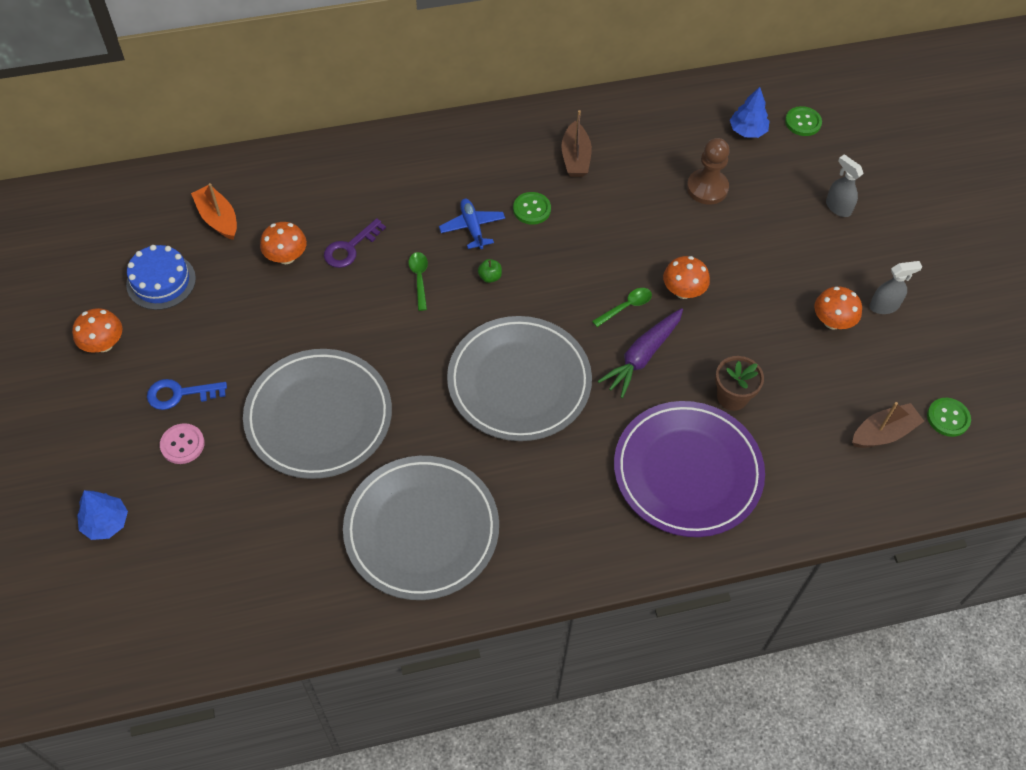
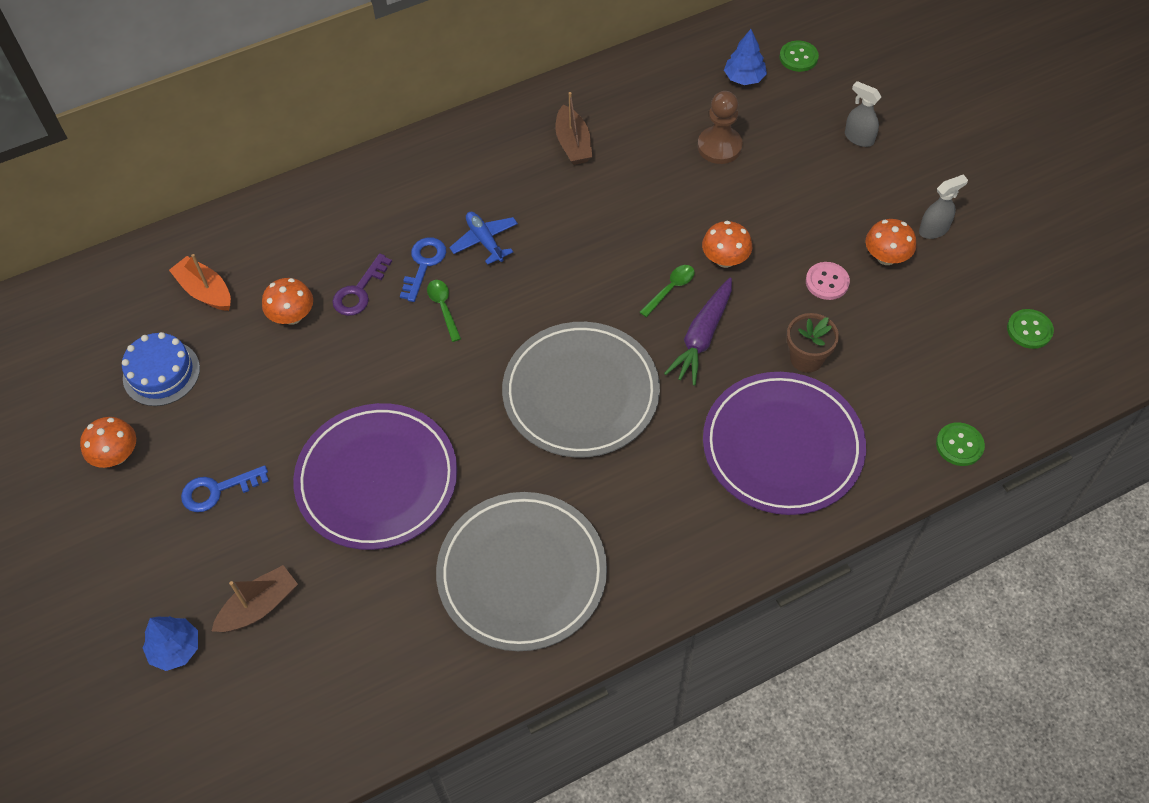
camera: 10 degrees left, 0 degrees up
(182, 444) = (236, 544): pink button -> pink button (827, 282)
(319, 417) = (377, 479): grey plate -> purple plate
(413, 236) = (424, 264): none -> blue key
(490, 277) = (518, 289): green apple -> none
(531, 209) = (542, 208): green button -> green button (959, 445)
(883, 433) = (969, 360): brown boat -> brown boat (259, 606)

